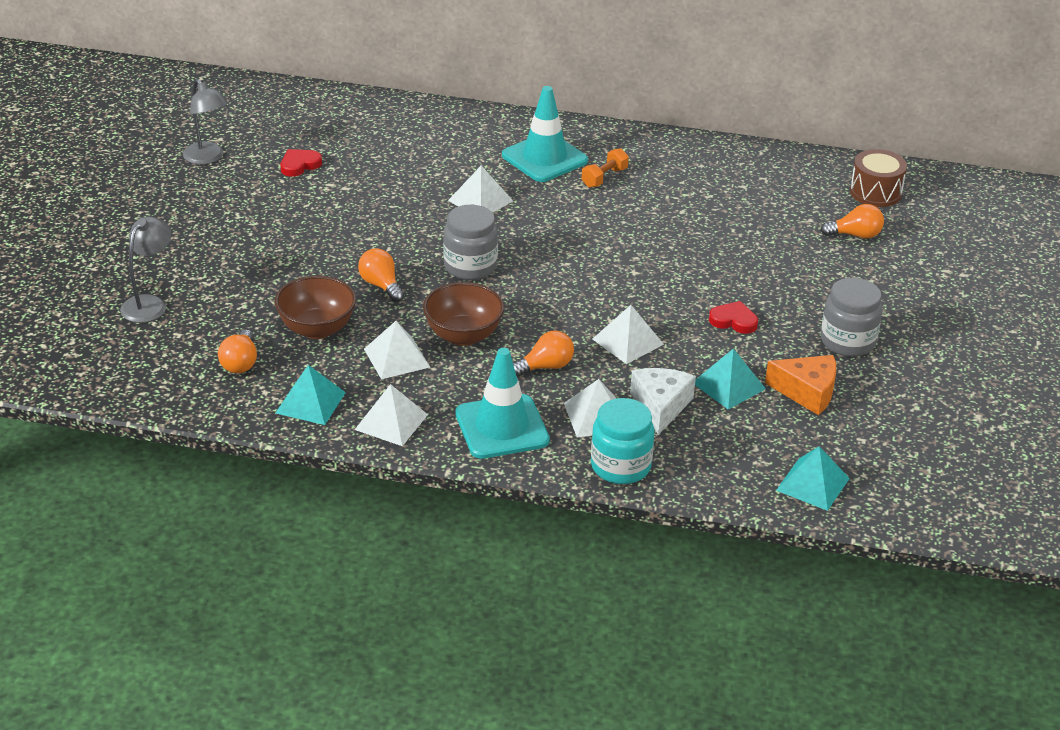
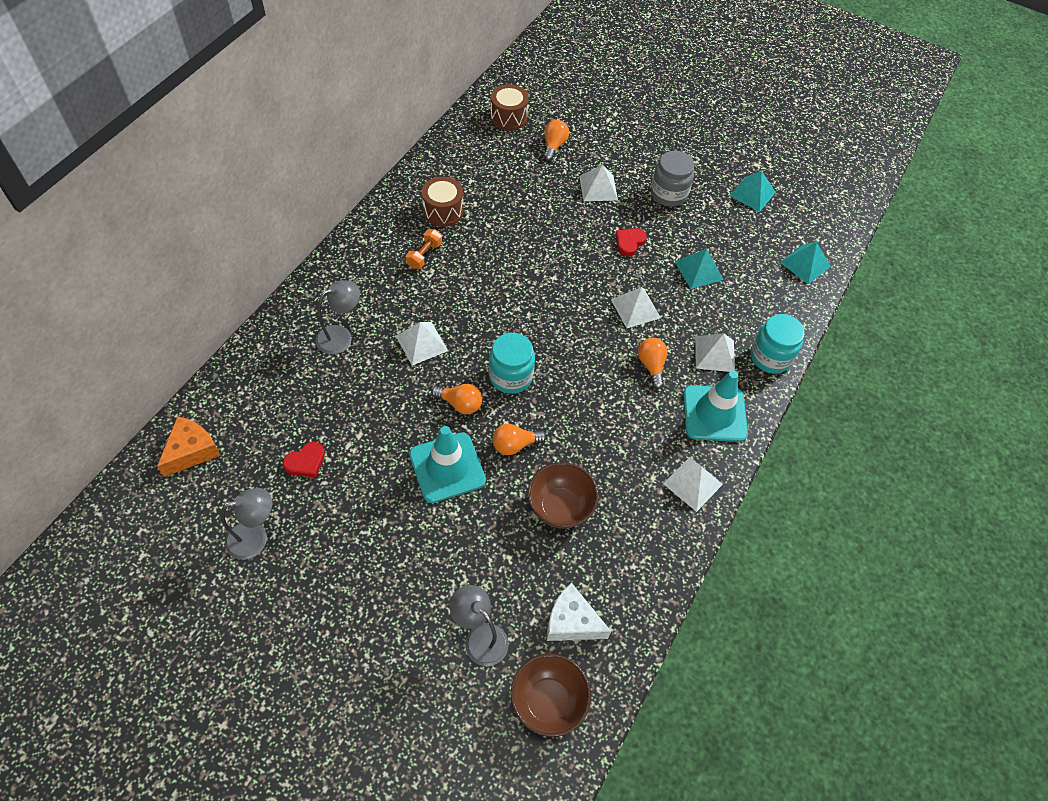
camera: 75 degrees left, 20 degrees up
(240, 363) = (590, 577): orange light bulb -> orange light bulb (460, 404)
(299, 165) = (306, 462): red heart -> red heart turned 105 degrees counterclockwise
(310, 402) = (656, 535): turquoise pyramid -> turquoise pyramid (752, 194)
(396, 358) = (614, 459): white pyramid -> white pyramid (598, 188)
(459, 151) = (341, 336): none -> grey lamp
(463, 336) = (599, 406): brown bowl -> brown bowl (548, 702)
(470, 266) = (510, 376): grey jar -> turquoise jar
(544, 158) = (379, 283): turquoise traffic cone -> turquoise traffic cone (447, 467)
(604, 177) = (424, 255): orange dumbbell -> orange dumbbell turned 60 degrees clockwise
(660, 406) = (712, 314): white cheese -> white cheese (572, 622)
(679, 176) = (443, 211): none -> brown drum
(807, 392) = (715, 233): orange cheese -> orange cheese (191, 451)

